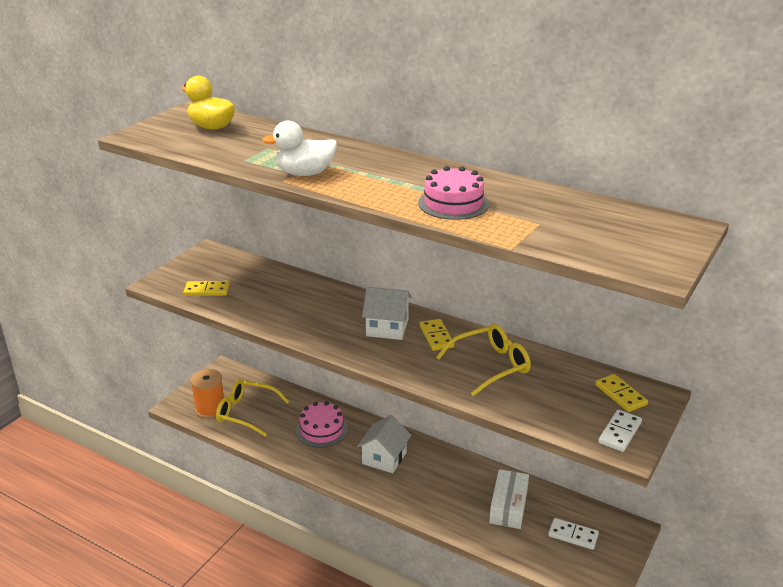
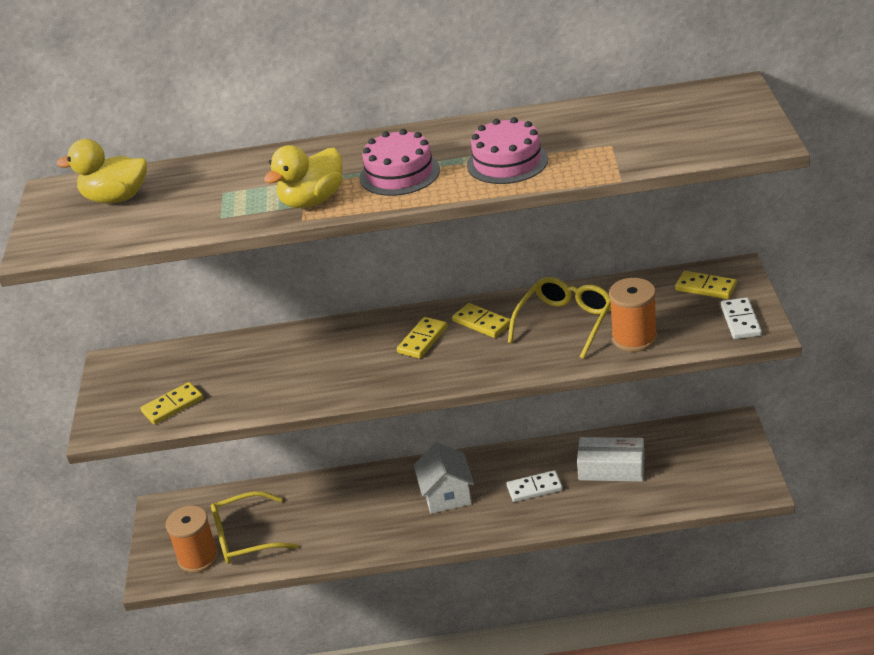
camera: 30 degrees left, 5 degrees up
(305, 173) = (312, 201): white duck -> yellow duck
(321, 430) = (350, 506): pink cake -> pink cake (399, 174)
(387, 328) = (422, 340): white house -> yellow domino
(508, 506) = (611, 468): white box -> white box turned 60 degrees counterclockwise
(525, 402) = (634, 338): none -> orange spool
(573, 535) = (692, 459): white domino -> white domino (534, 488)

